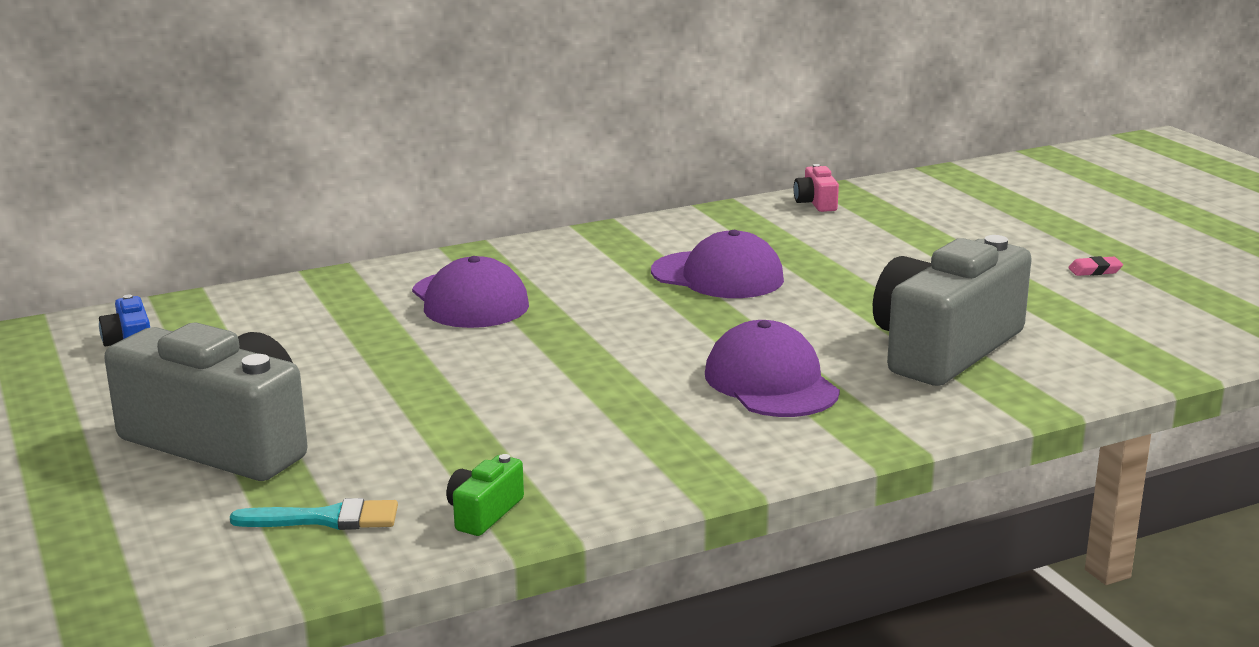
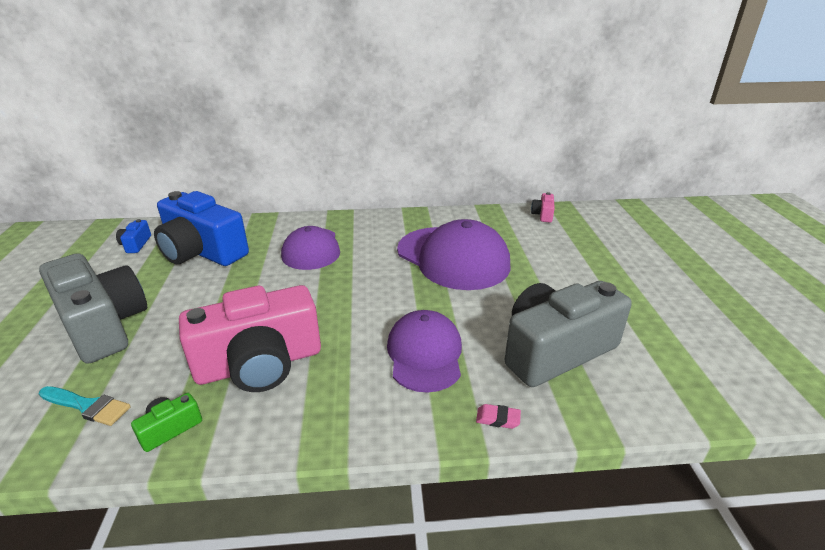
camera: 20 degrees right, 10 degrees up
(275, 333) = (202, 251): none -> blue camera
(539, 434) = (259, 364): none -> pink camera
(717, 276) = (453, 257): purple cap -> purple cap, size x1.53
(1095, 270) = (695, 301): pink eraser -> pink eraser (498, 419)

